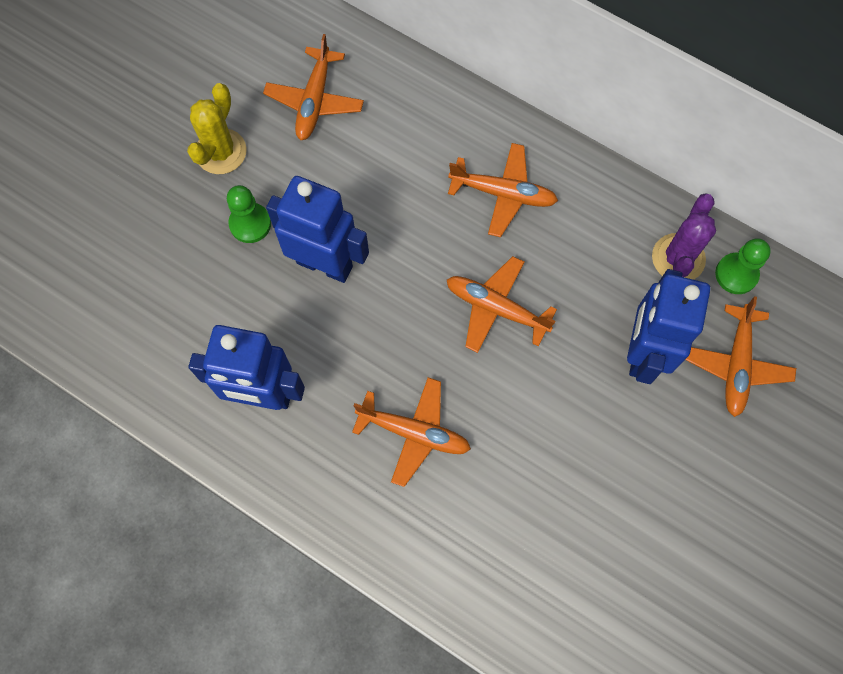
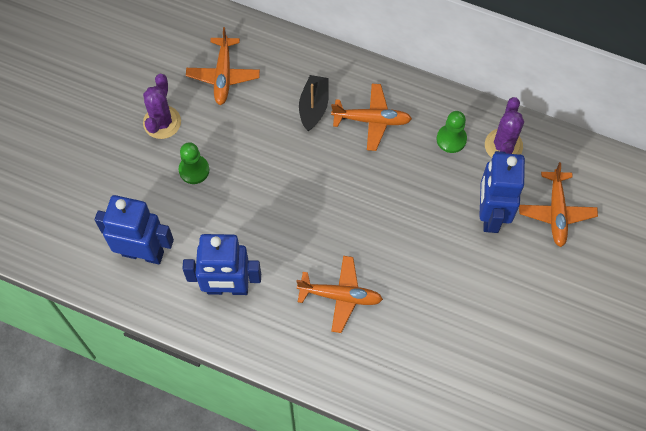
camera: 10 degrees left, 5 degrees down
(221, 152) = (162, 122): yellow cactus -> purple cactus
(325, 264) = (254, 190): blue robot -> blue robot (143, 253)
(427, 163) = (314, 107): none -> black boat
(496, 308) = (382, 201): orange plane -> none
(736, 274) = (545, 150): green pawn -> green pawn (451, 139)

